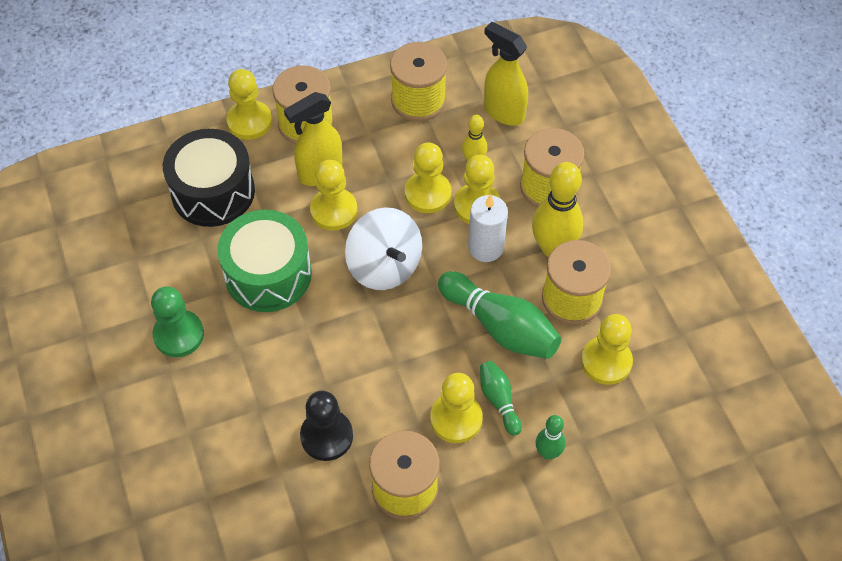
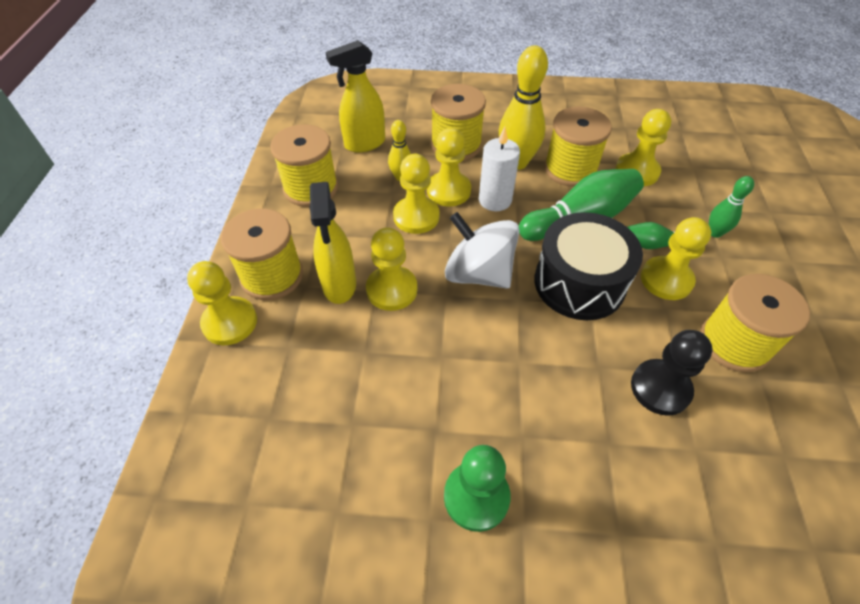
camera: 65 degrees left, 5 degrees down
(213, 192) = (297, 389): black drum -> black drum (579, 283)
(268, 274) = (438, 373): green drum -> none
(384, 266) = (478, 273): white spinning top -> white spinning top turned 135 degrees counterclockwise

